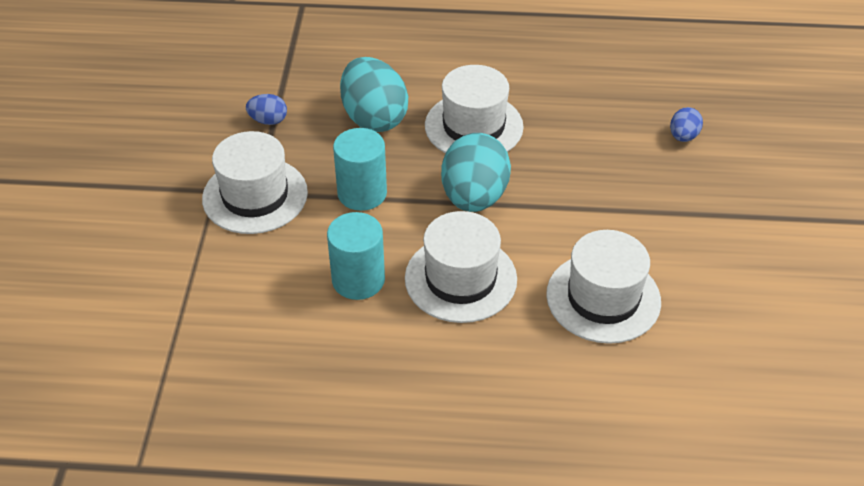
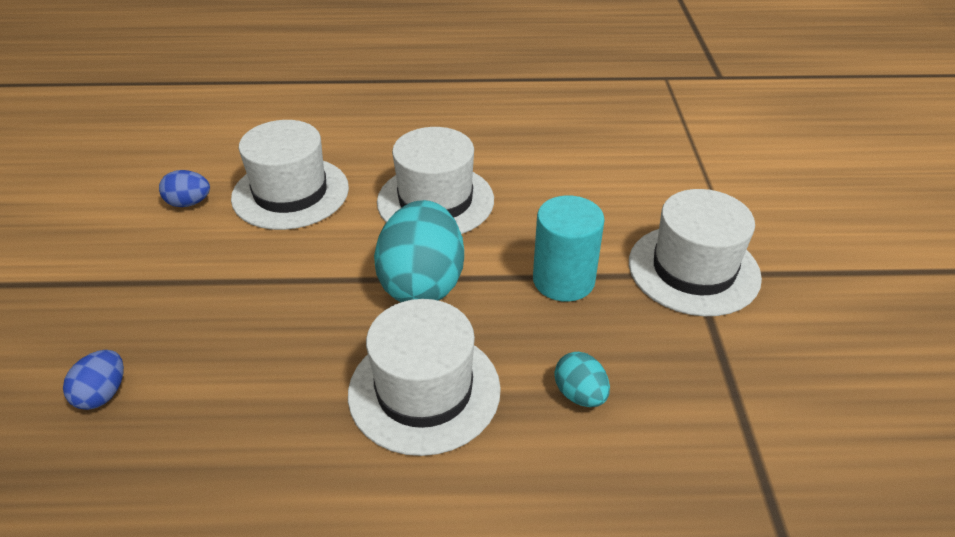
camera: 175 degrees right, 5 degrees down
(268, 120) = (738, 379): blue egg -> blue egg (189, 203)
(358, 280) = (541, 194): turquoise cylinder -> none
(374, 118) = (580, 394): turquoise egg -> turquoise egg, size x0.48

